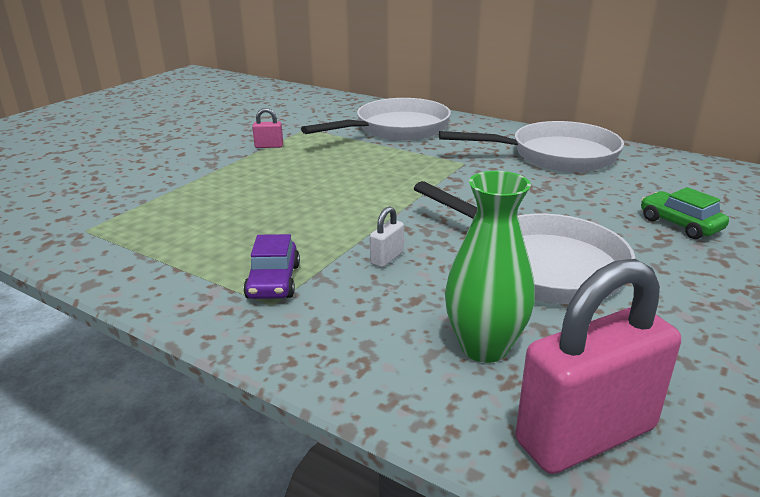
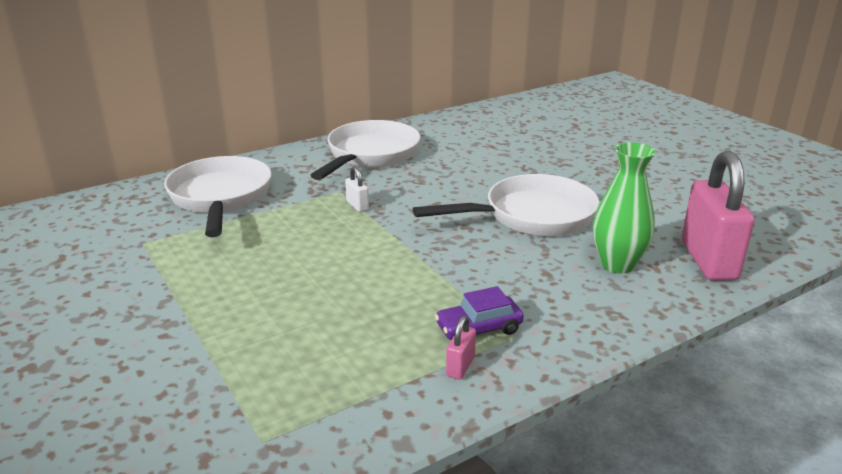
camera: 65 degrees left, 0 degrees up
(269, 146) = (165, 275): pink padlock -> pink padlock (460, 366)
(274, 281) = (479, 329): purple car -> purple car turned 135 degrees clockwise
(387, 258) = (479, 269): white padlock -> white padlock (357, 206)
(680, 224) = (515, 157): green car -> none

